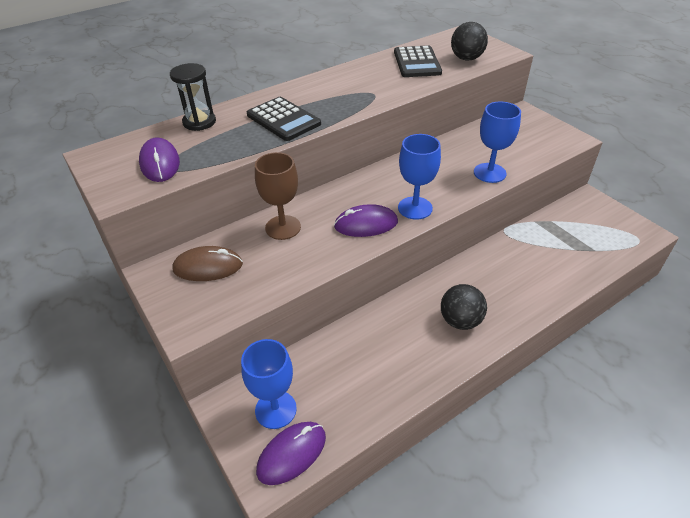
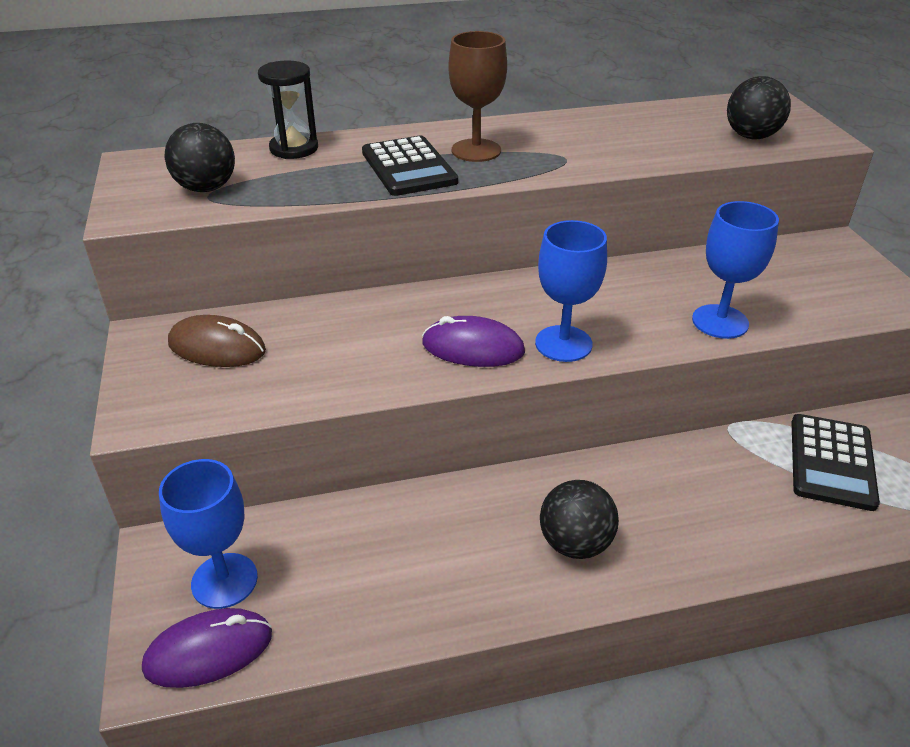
camera: 20 degrees right, 5 degrees down
(160, 163) = (206, 188): purple mouse -> black ball
(283, 227) = (350, 322): brown goblet -> brown goblet (476, 150)
(417, 62) = (664, 128): black calculator -> black calculator (832, 462)

